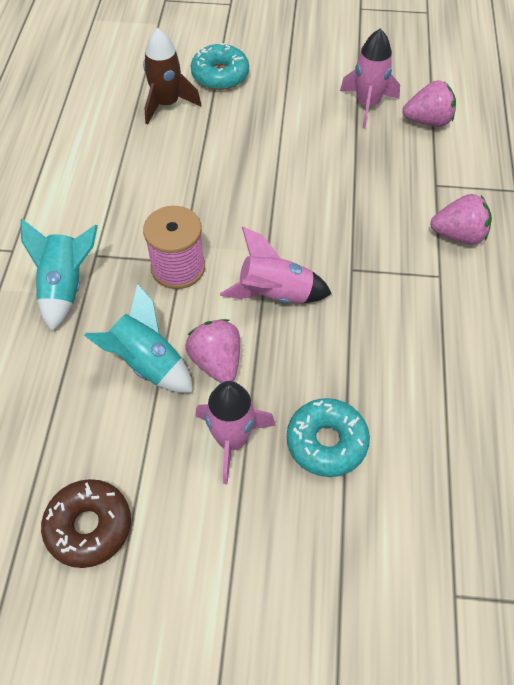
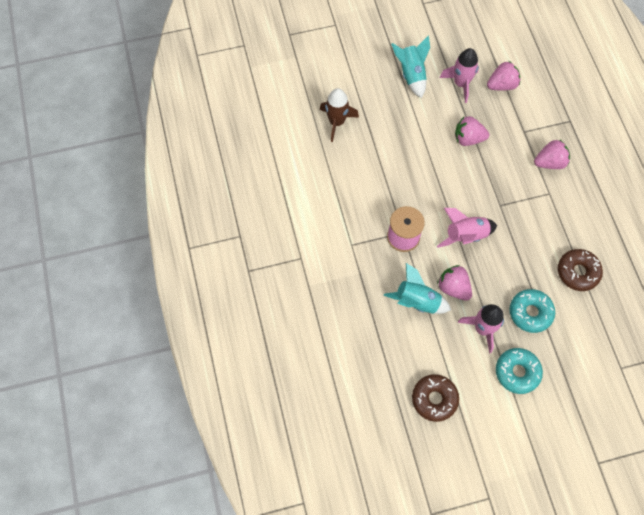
camera: 20 degrees left, 10 degrees up
(65, 287) = (346, 271): turquoise rocket -> turquoise rocket (411, 74)
(220, 75) = (358, 88): turquoise donut -> turquoise donut (517, 372)
(345, 171) = (468, 139): none -> pink strawberry
(438, 405) = (577, 272): none -> brown donut

